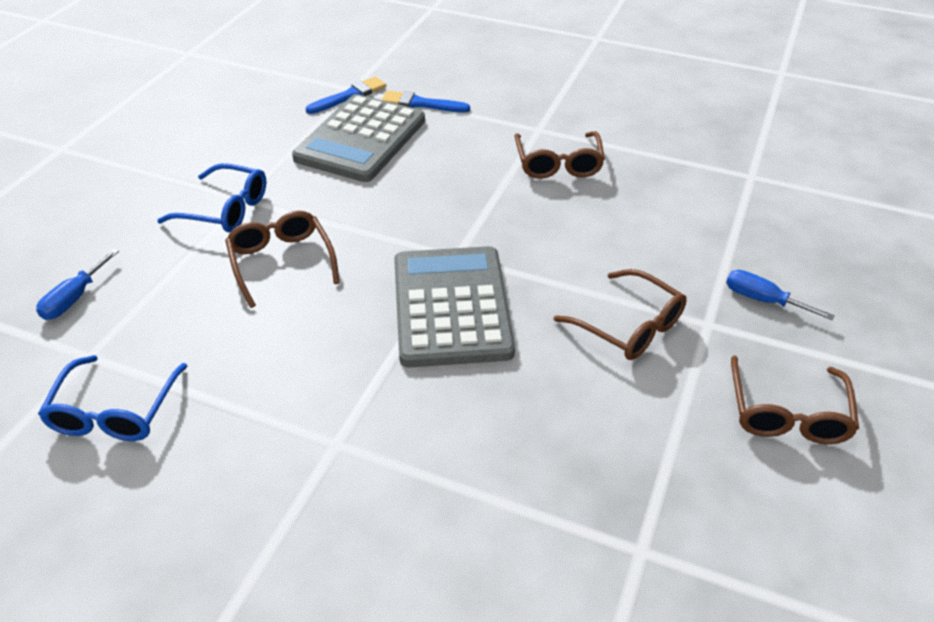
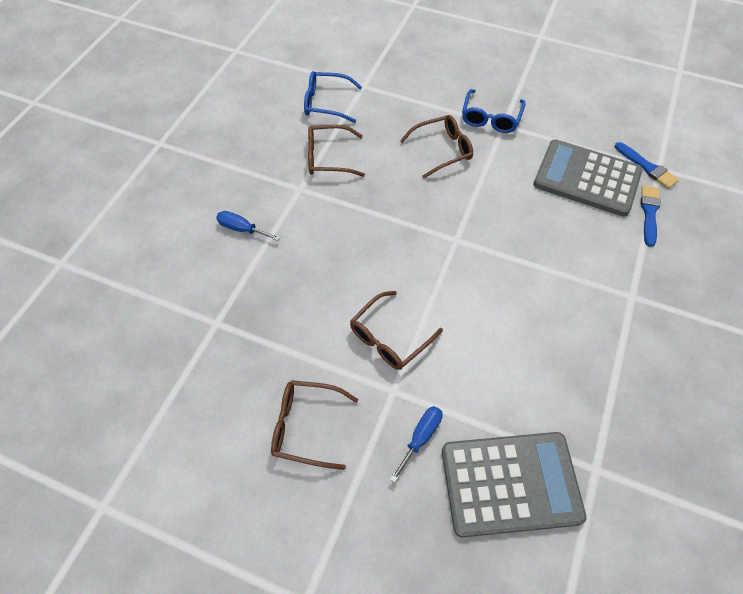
camera: 90 degrees right, 15 degrees up
(74, 298) = (406, 72): blue screwdriver -> blue screwdriver (242, 229)
(451, 306) = (405, 236): grey calculator -> grey calculator (510, 483)
(558, 163) = (583, 307): brown glasses -> brown glasses (329, 157)

